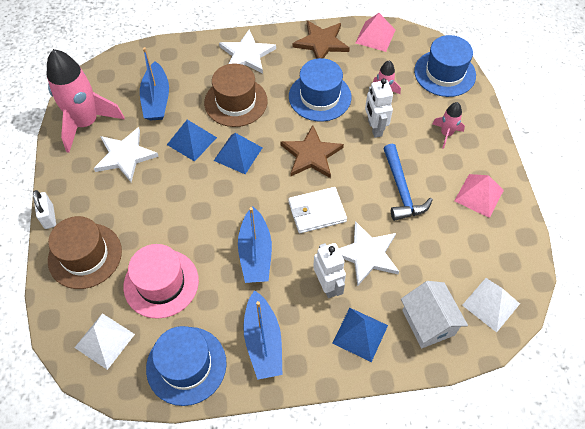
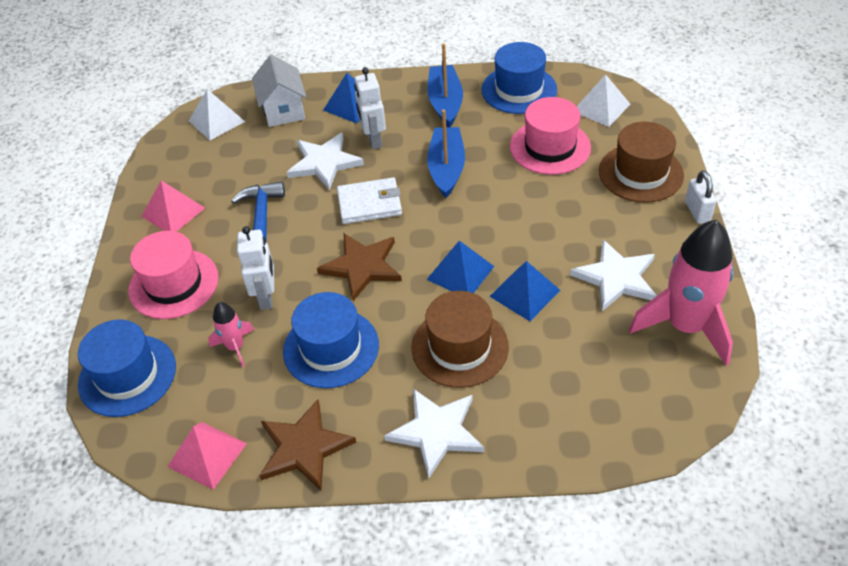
camera: 170 degrees left, 10 degrees down
(156, 99) = (583, 358): blue boat -> none
(446, 134) = (174, 284): pink rocket -> pink hat

